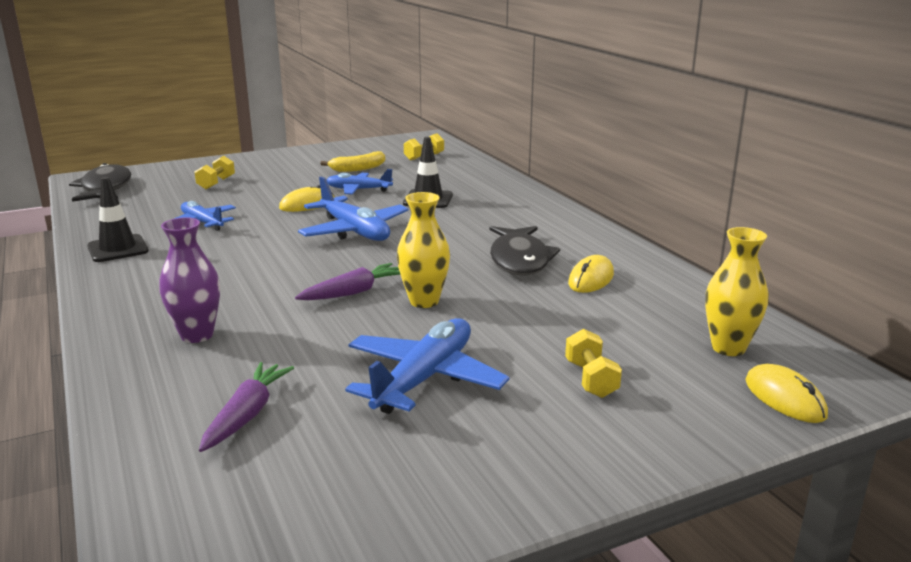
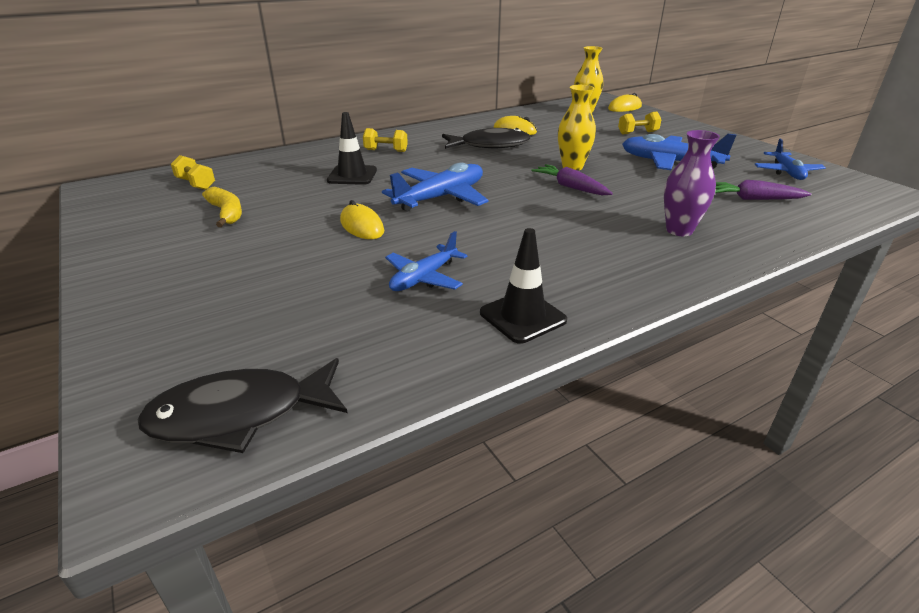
camera: 95 degrees left, 10 degrees up
(216, 183) = (252, 300): yellow dumbbell -> yellow dumbbell (386, 151)
(358, 190) = (313, 206): blue plane -> blue plane (787, 172)

